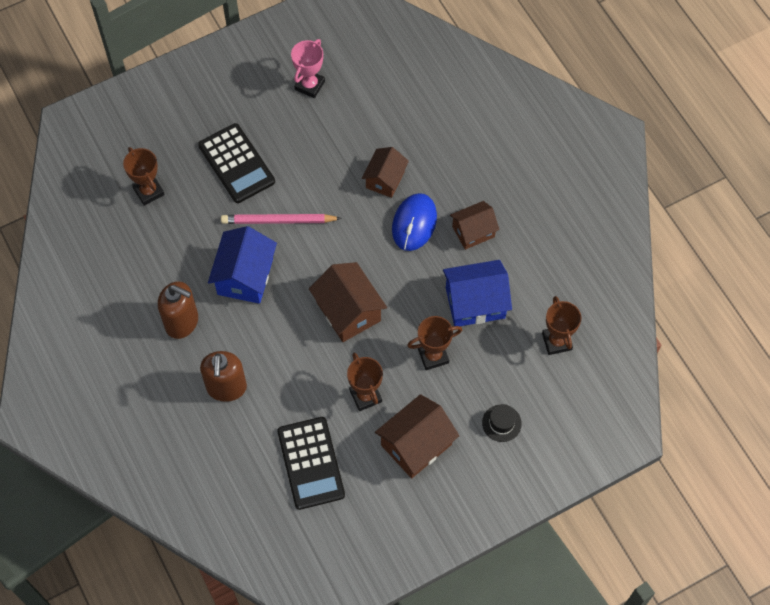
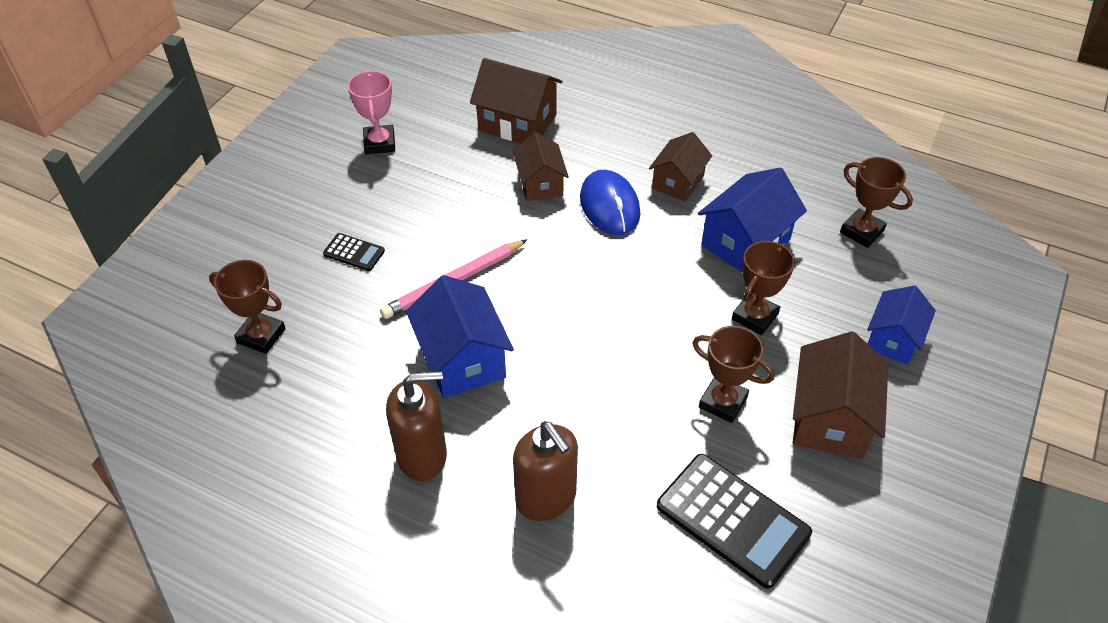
camera: 35 degrees left, 15 degrees down
(236, 164) = (354, 252): black calculator -> black calculator, size x0.49
(348, 311) = (618, 326): brown house -> brown house (517, 123)
(501, 423) = (893, 339): black hat -> blue house

